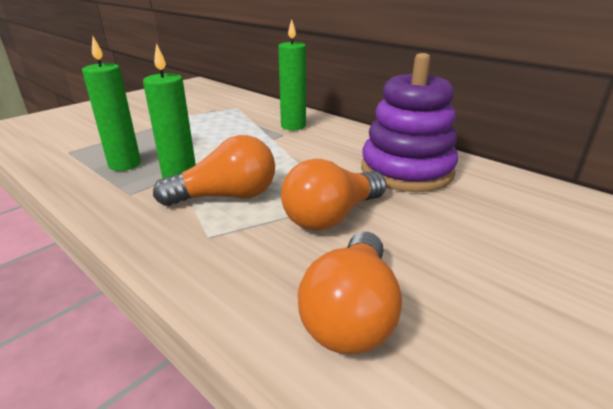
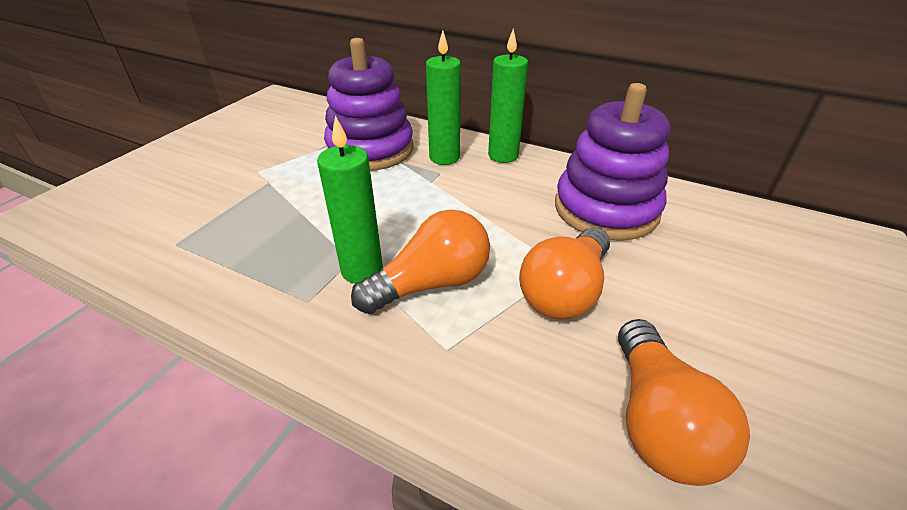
camera: 15 degrees left, 10 degrees up
(125, 164) = (270, 253): green candle -> green candle (503, 156)
(240, 116) = (370, 149): none -> purple stacking toy

